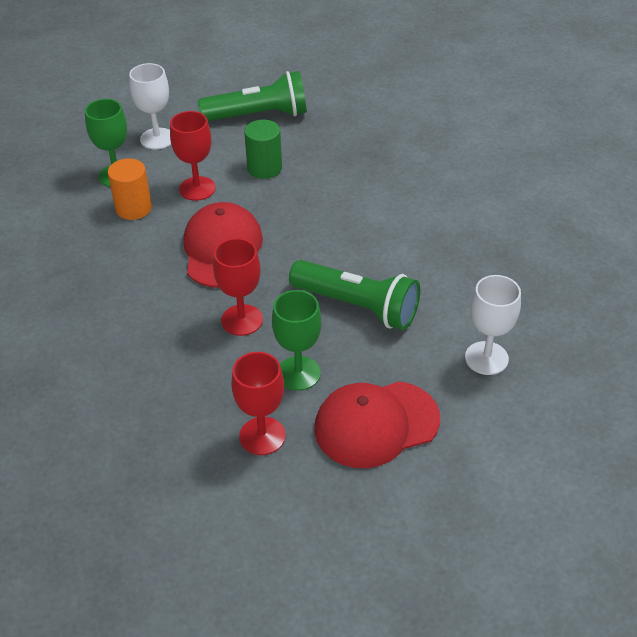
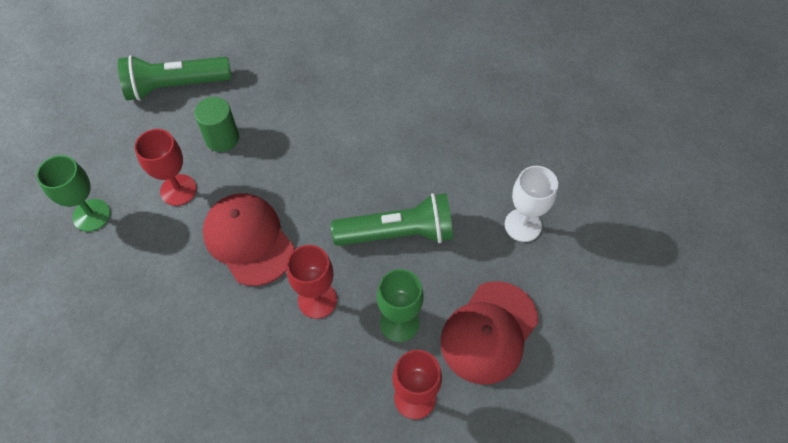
camera: 35 degrees left, 15 degrees up
(133, 208) = (135, 241): orange cylinder -> none
(157, 139) = (100, 156): white goblet -> none
(258, 116) = (175, 86): green flashlight -> green flashlight turned 150 degrees counterclockwise

